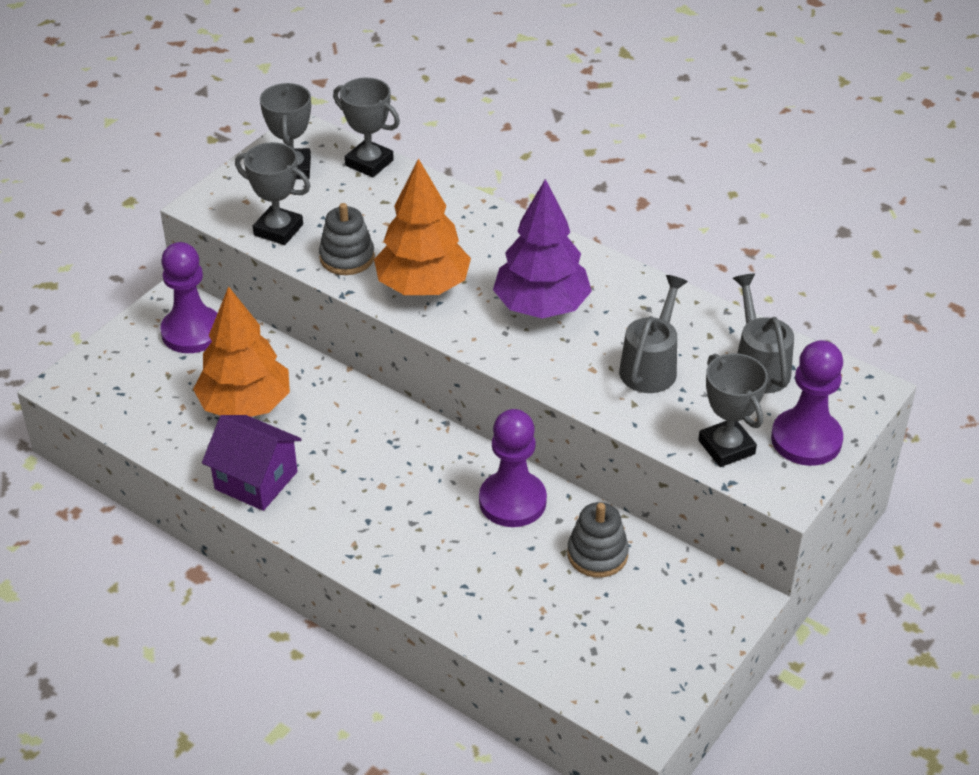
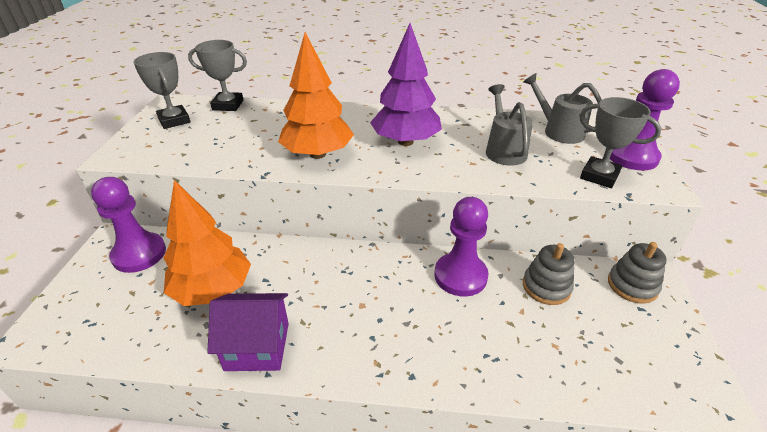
camera: 30 degrees left, 5 degrees down
(278, 230) = (185, 154): grey trophy -> none
(347, 257) = (249, 154): grey stacking toy -> grey stacking toy (632, 285)

